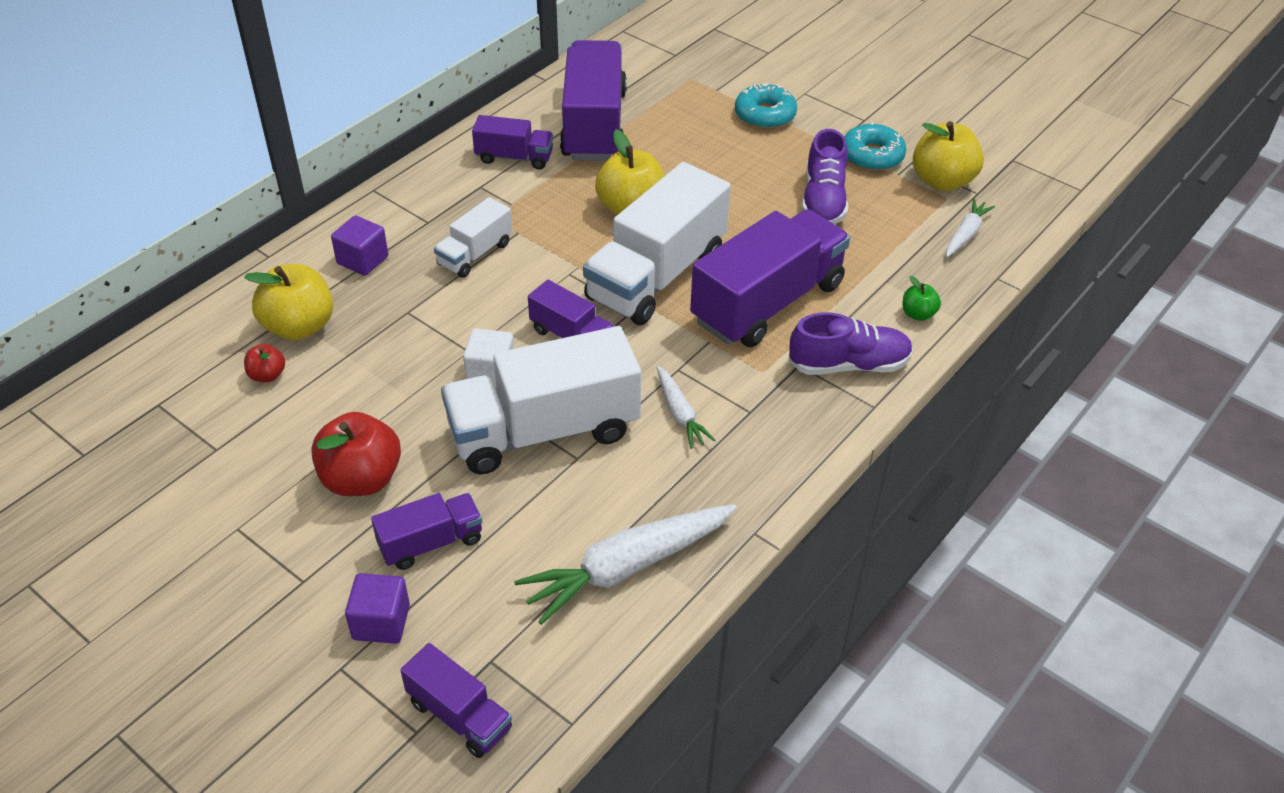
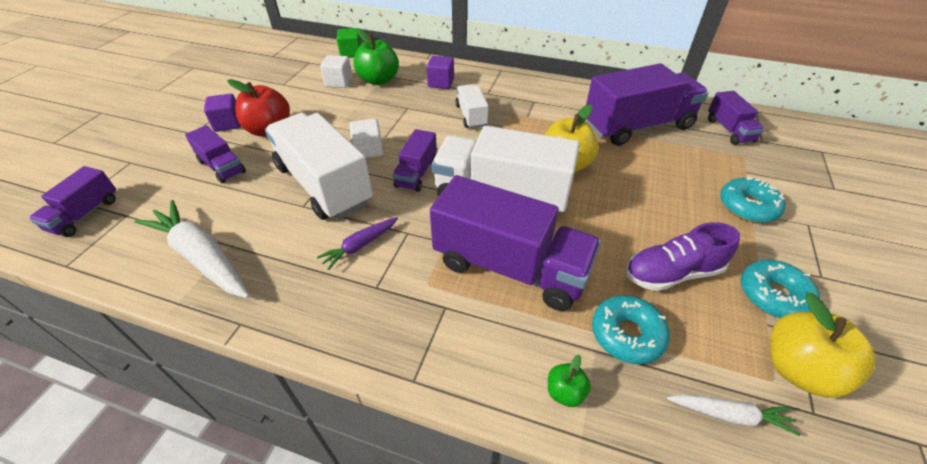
camera: 70 degrees right, 0 degrees up
(171, 343) = (351, 53): none -> green cube
(267, 375) = (339, 82): red apple -> white cube
(299, 326) = (378, 80): yellow apple -> green apple
(381, 622) = (161, 166): purple cube -> purple cube (228, 124)
(475, 254) = (471, 116): white truck -> white truck turned 60 degrees clockwise
(514, 157) = (572, 105): purple truck -> purple truck (729, 130)
(680, 414) = (360, 246): white carrot -> purple carrot
(849, 365) = (461, 346): purple shoe -> none
(877, 256) = (627, 334): none -> turquoise donut

